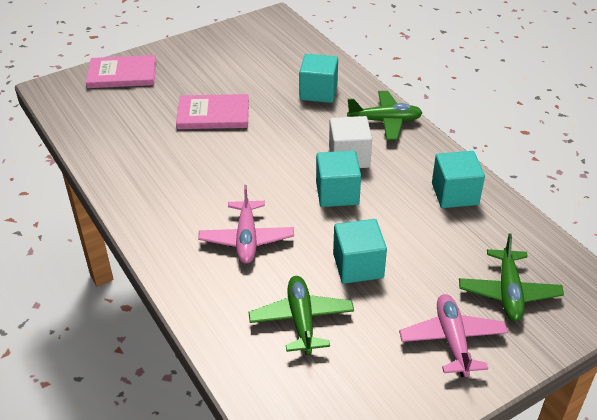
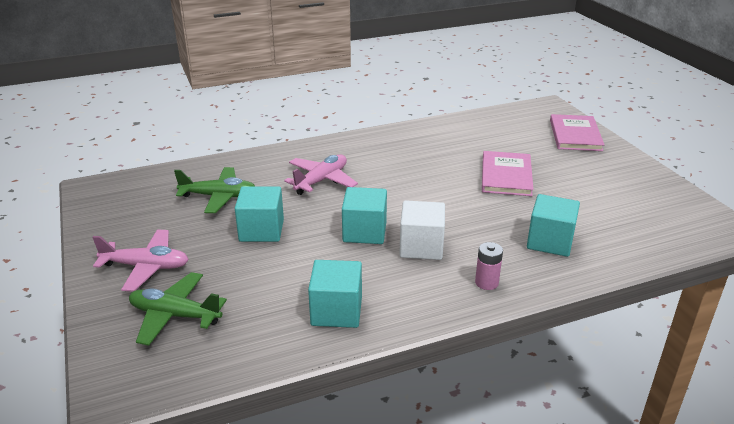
camera: 100 degrees right, 10 degrees down
(246, 239) = (321, 181): pink plane -> pink plane turned 120 degrees clockwise
(385, 121) = (486, 283): green plane -> pink battery

